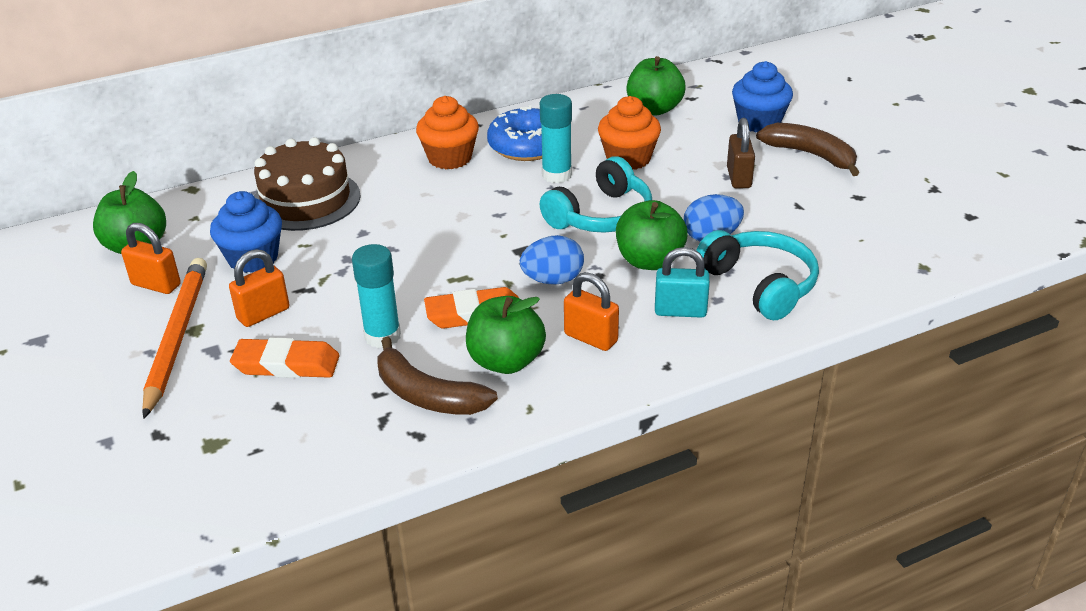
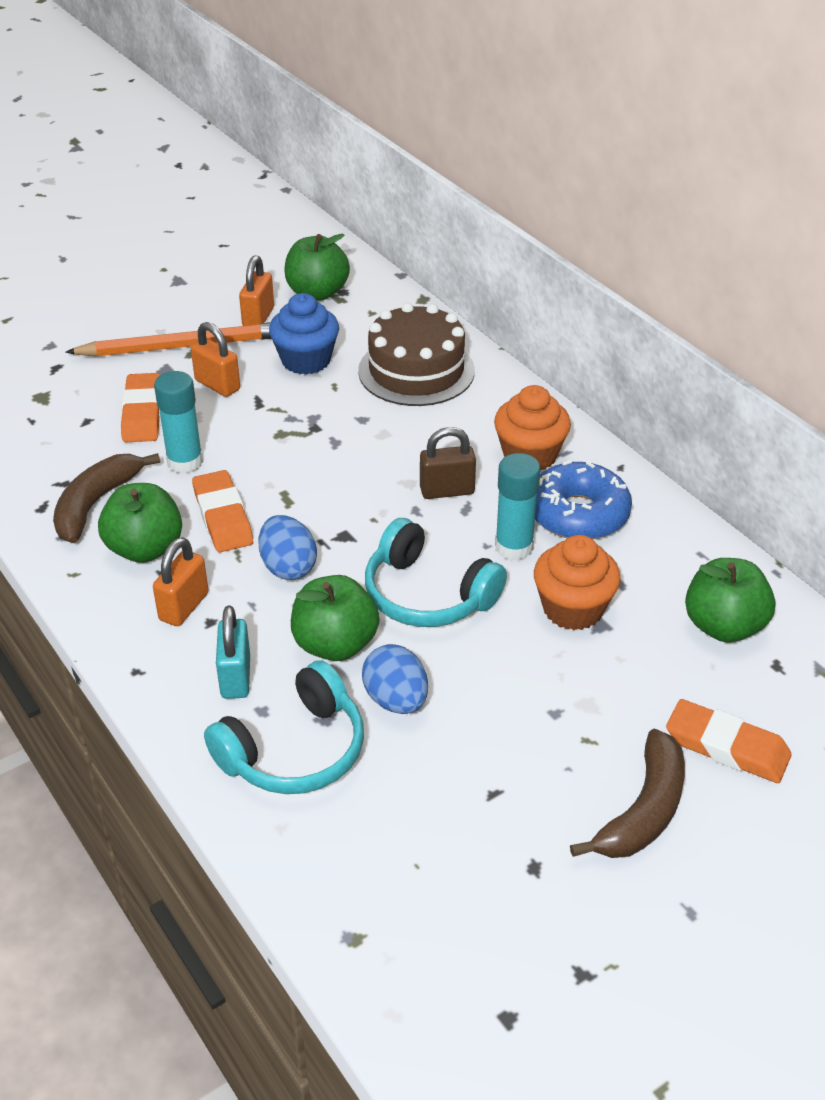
camera: 80 degrees right, 5 degrees up
(739, 178) = (552, 725): brown padlock -> brown padlock (447, 491)
(759, 122) = (727, 747): blue cupcake -> orange eraser

